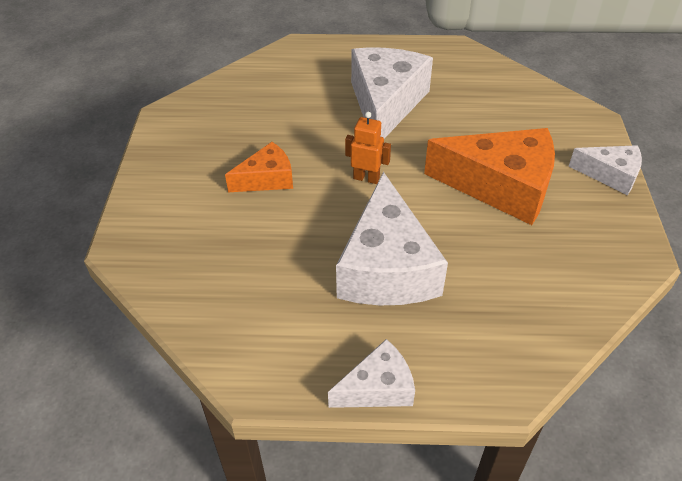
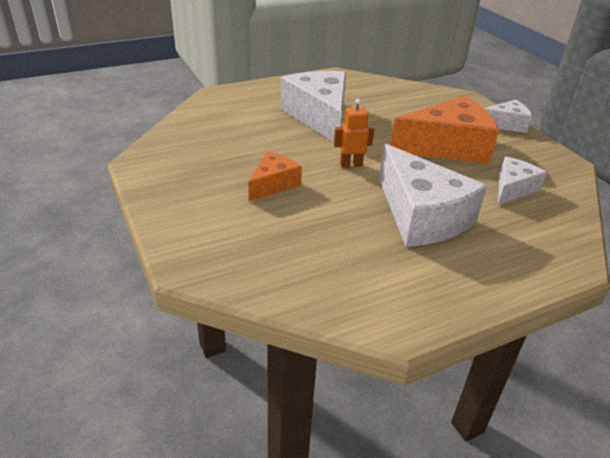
camera: 30 degrees left, 10 degrees down
(378, 388) = (493, 294): white cheese -> white cheese (513, 188)

